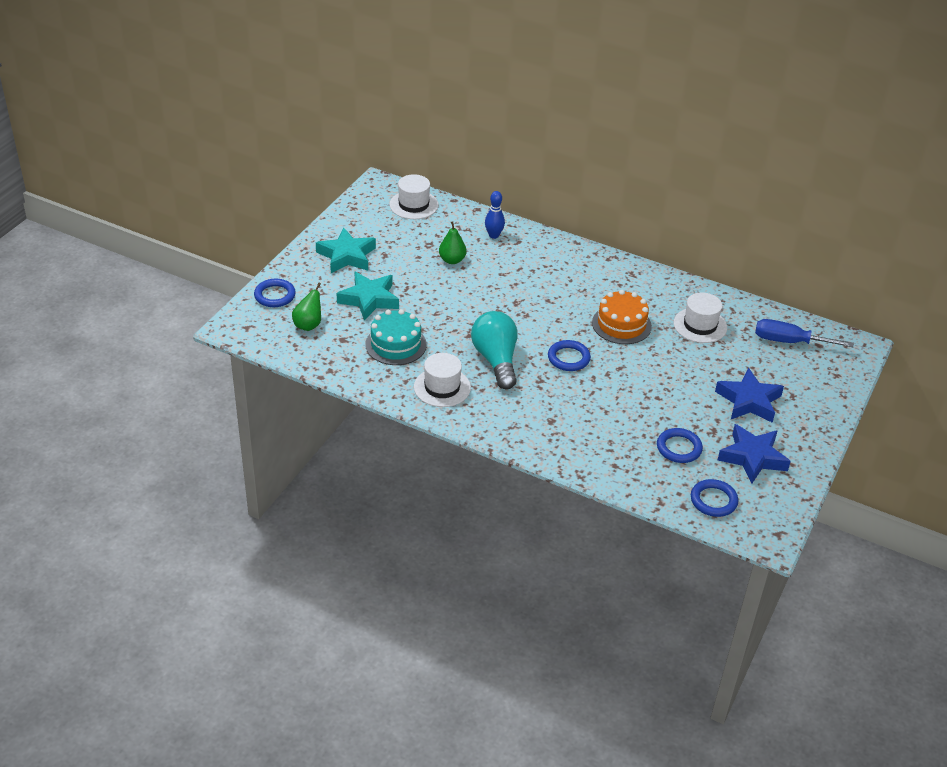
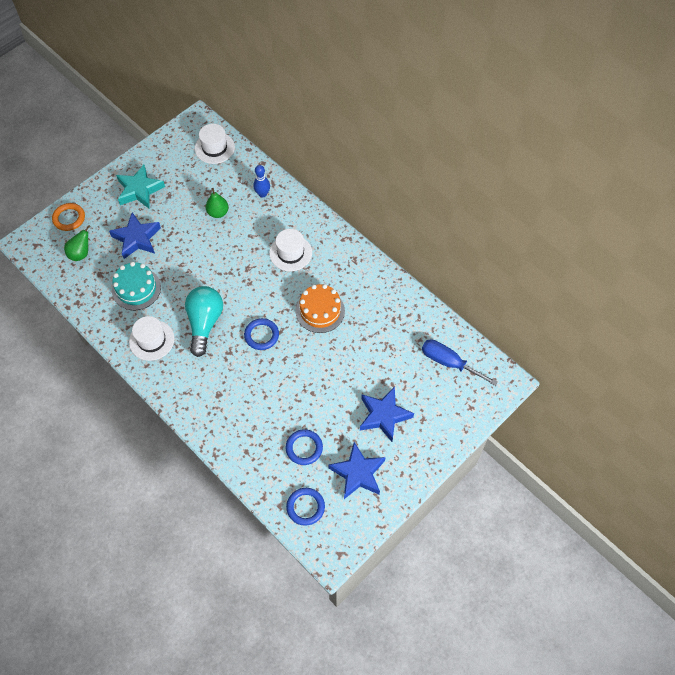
camera: 20 degrees right, 20 degrees up
(275, 295) = (69, 218): blue ring -> orange ring
(369, 299) = (137, 238): turquoise star -> blue star
(700, 325) = (383, 327): white hat -> white hat (290, 253)

